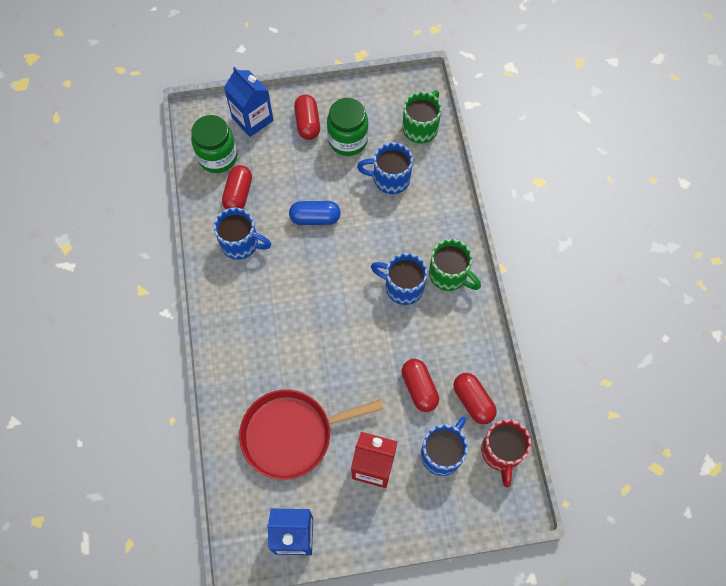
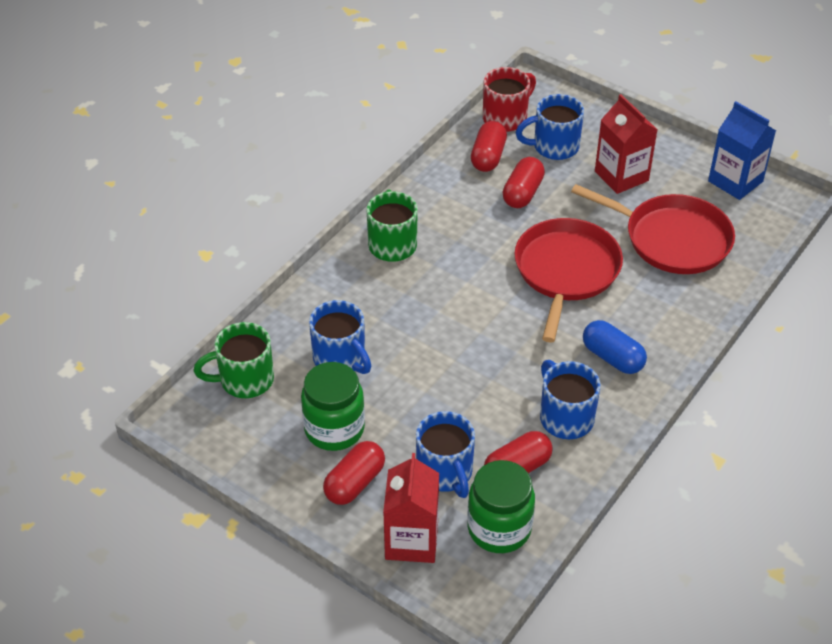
camera: 135 degrees left, 20 degrees down
(252, 119) = (411, 540): blue carton -> red carton
(315, 218) = (460, 382): blue capsule -> blue capsule (612, 357)
(332, 345) = (566, 271): none -> red pan
(402, 287) = (446, 266): blue mug -> blue mug (445, 473)

